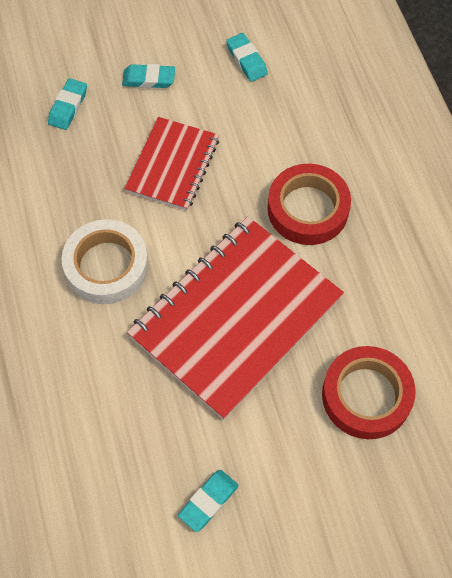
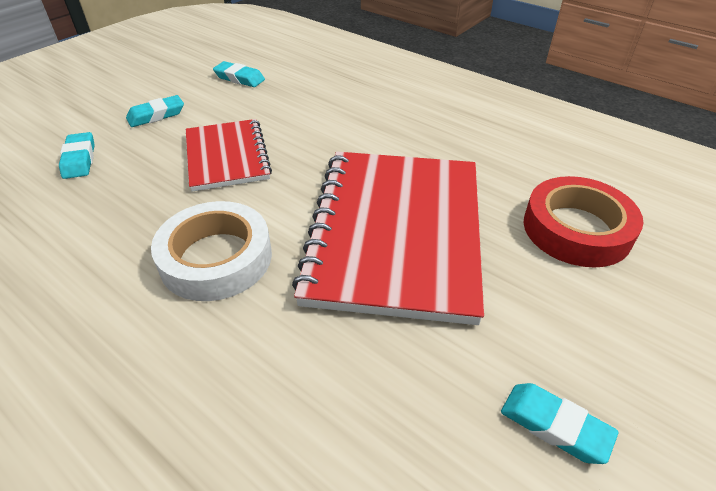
camera: 35 degrees left, 20 degrees down
(208, 501) = (554, 426): turquoise eraser -> turquoise eraser turned 60 degrees counterclockwise
(308, 209) = (379, 135): red tape -> none

